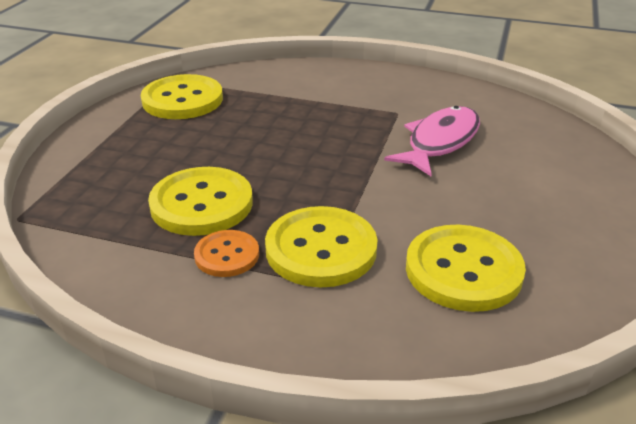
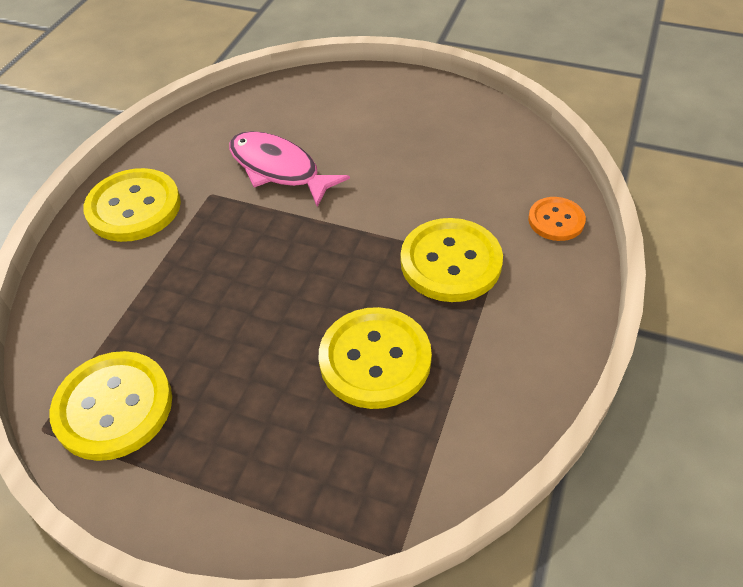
camera: 85 degrees left, 15 degrees up
(227, 255) = (462, 331): orange button -> orange button (556, 220)
(463, 270) = (474, 178): yellow button -> yellow button (134, 207)

